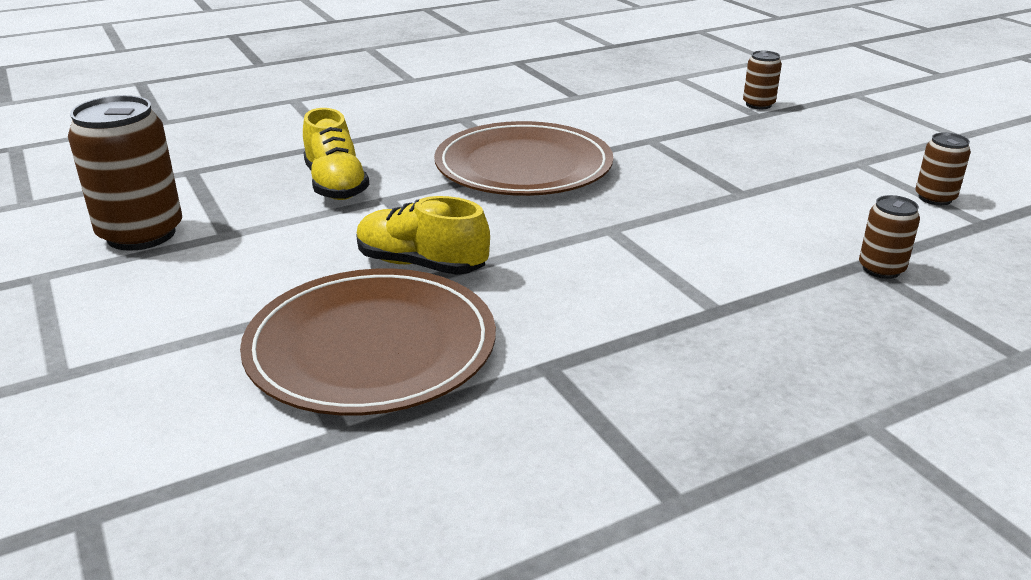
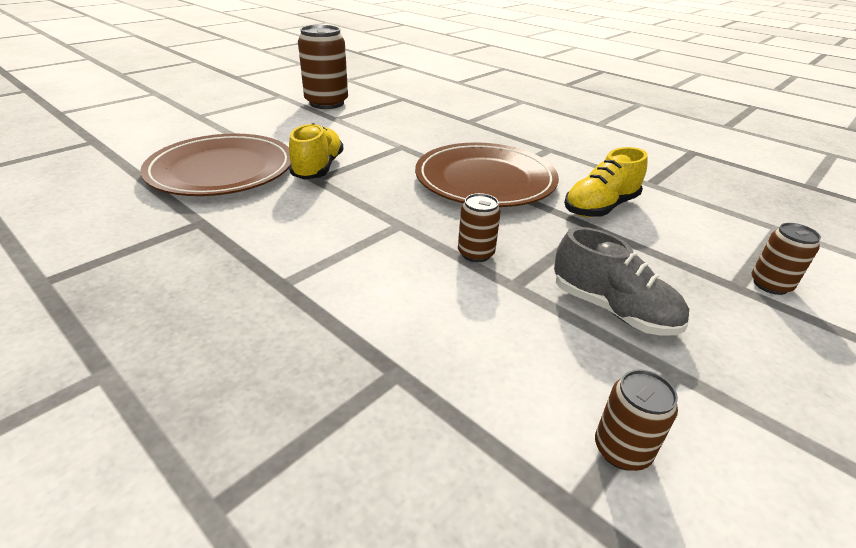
camera: 70 degrees right, 5 degrees up
(336, 185) = (410, 131): yellow shoe -> yellow shoe (600, 207)
(784, 164) = (613, 309): none -> grey shoe
(881, 269) = (389, 387): brown can -> brown can (476, 253)

